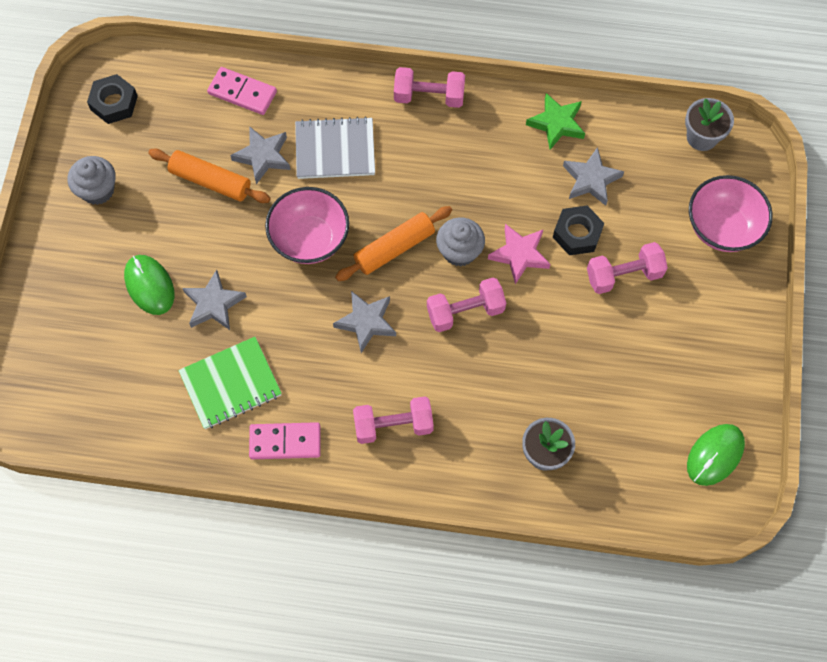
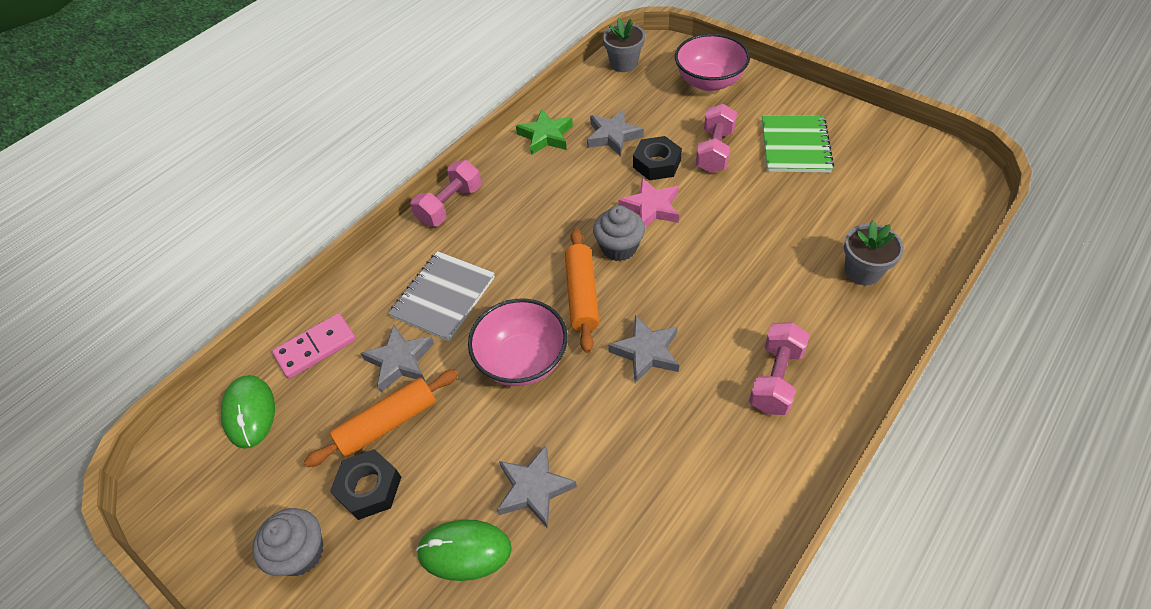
camera: 55 degrees left, 15 degrees down
(114, 103) = (213, 480): black nut -> black nut (369, 488)
(231, 384) = (644, 517): green notebook -> green notebook (795, 146)
(285, 442) = (746, 492): pink domino -> none
(465, 311) = (683, 269): pink dumbbell -> none
(715, 455) = (913, 162): green mouse -> green mouse (249, 412)

